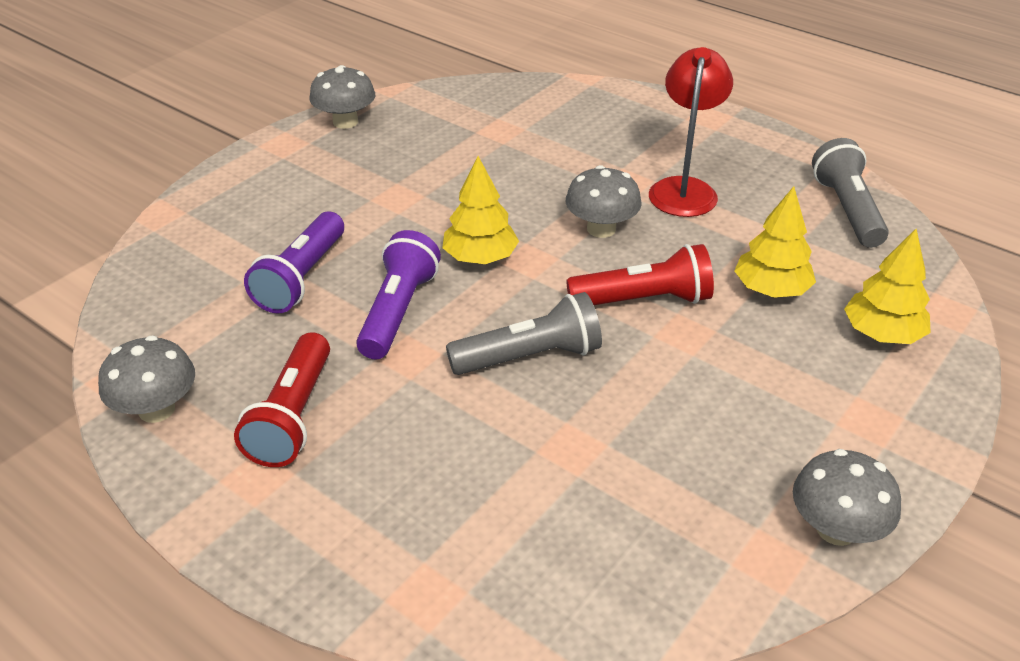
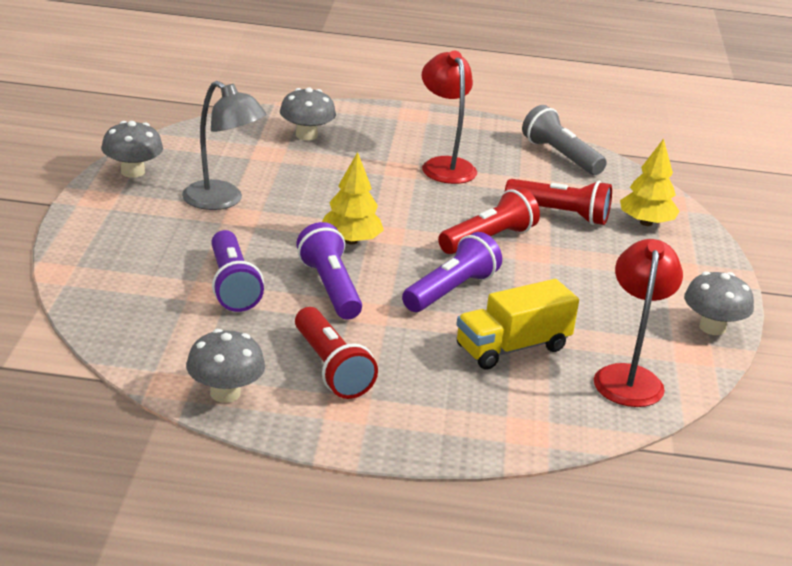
camera: 35 degrees left, 10 degrees down
(396, 175) = (222, 201): none -> grey lamp
(526, 463) = (512, 348): none -> yellow truck
(529, 357) = (450, 290): grey flashlight -> purple flashlight
(601, 229) = (415, 203): grey mushroom -> grey mushroom (306, 135)
(639, 565) = (629, 377): none -> red lamp
(771, 290) = (560, 214): yellow tree -> red flashlight

